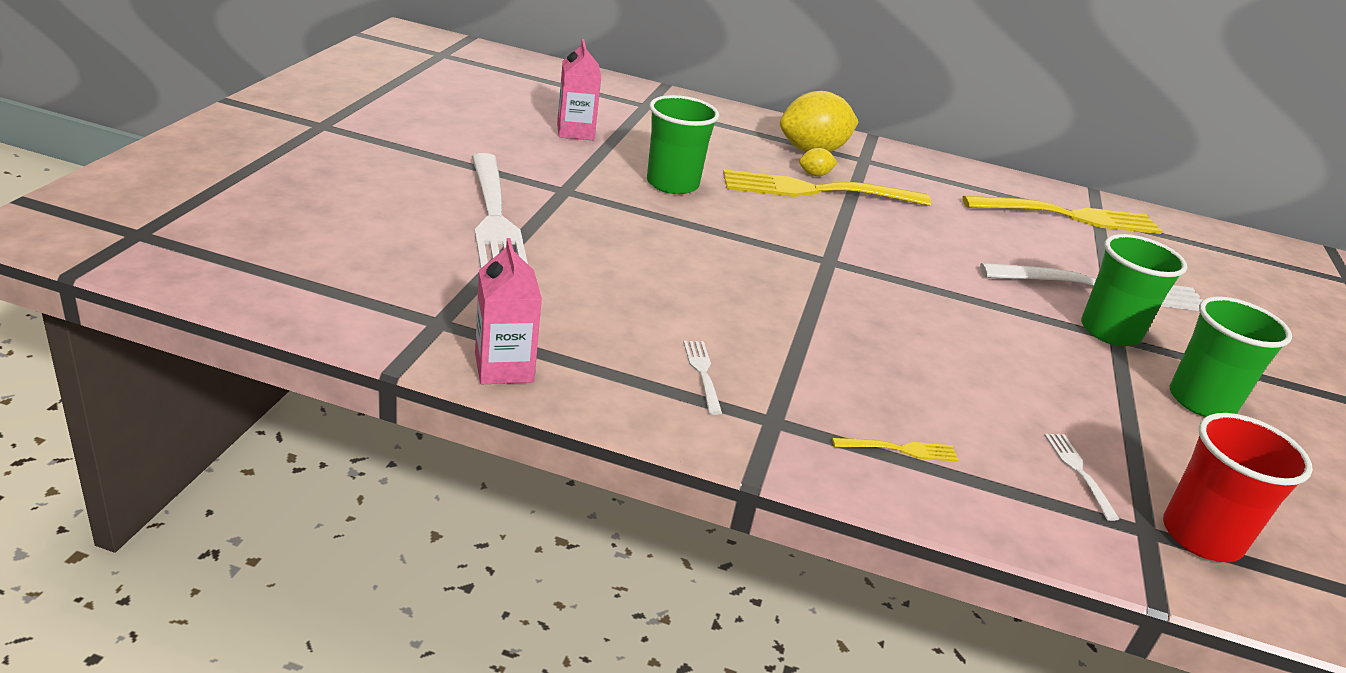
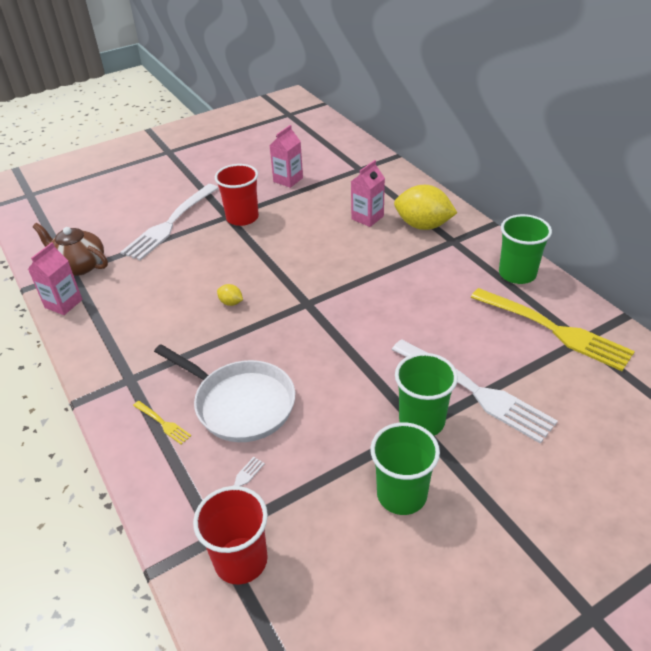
camera: 50 degrees right, 10 degrees up
(436, 310) = (78, 265): none -> brown teapot
(589, 187) = (242, 218): none -> red cup
(672, 184) = (292, 227): green cup -> green cup (517, 274)
(702, 373) = (137, 341): white fork -> none
(742, 155) = (367, 217): none -> pink carton
(814, 174) = (396, 243): yellow lemon -> yellow lemon (231, 303)
(817, 191) = (378, 255): yellow fork -> none
(940, 389) = (240, 403): none -> white pan

